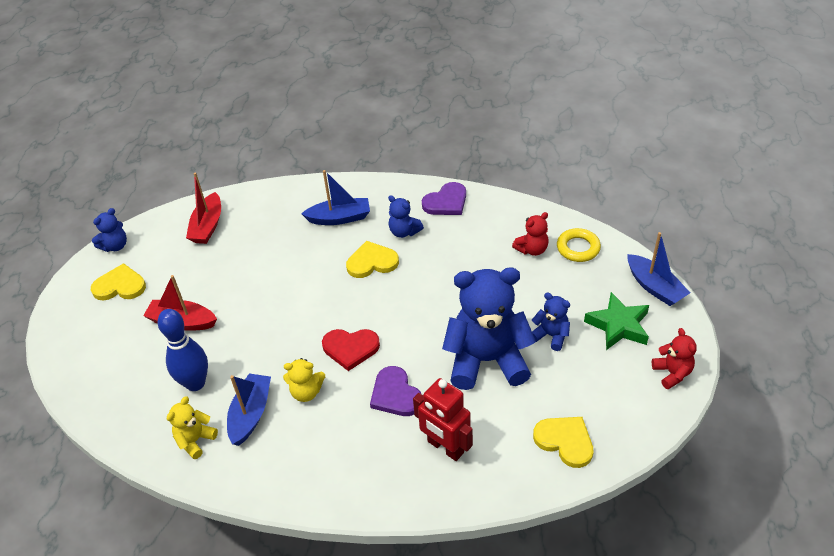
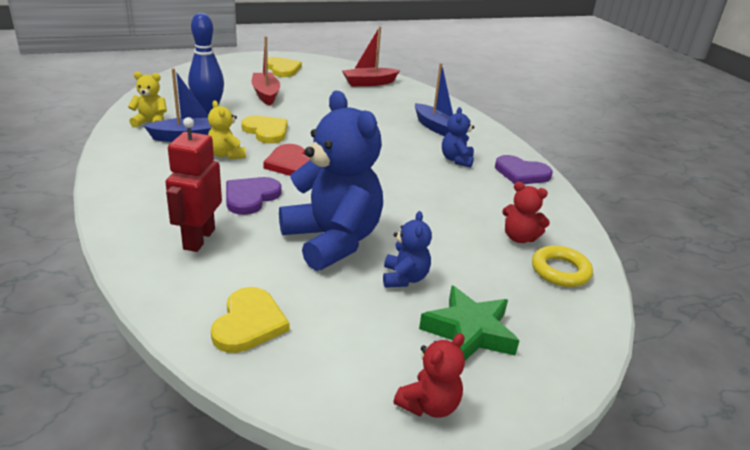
camera: 55 degrees right, 15 degrees down
(115, 246) = (318, 60): blue teddy bear -> none
(372, 262) = (402, 153): yellow heart -> yellow heart (266, 131)
(654, 287) = (569, 353): blue boat -> none

